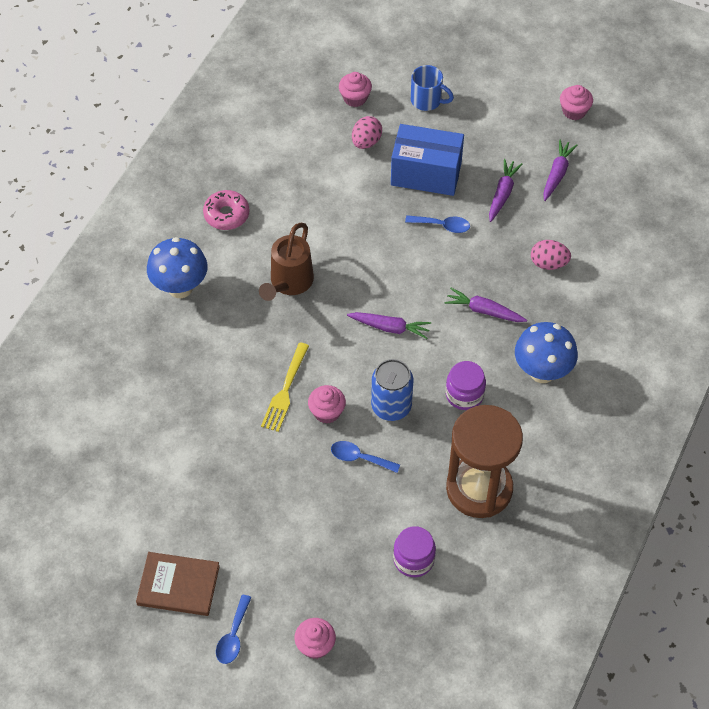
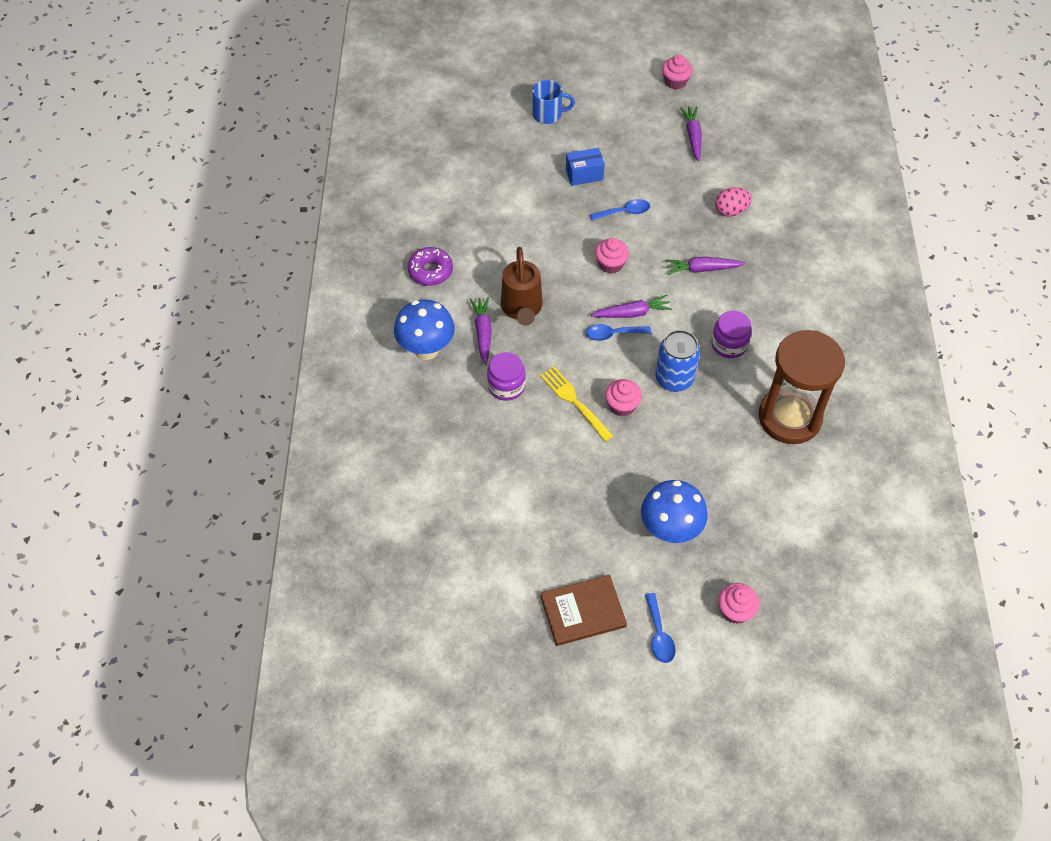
camera: 25 degrees left, 0 degrees up
(226, 215) = (430, 271): pink donut -> purple donut
(285, 390) = (574, 401): yellow fork -> yellow fork turned 150 degrees clockwise
(355, 98) = (485, 133): pink cupcake -> pink cupcake (610, 264)
(359, 458) = (674, 433): blue spoon -> blue spoon (612, 334)
(366, 142) = (517, 166): pink egg -> none
(413, 559) = (772, 500): purple jar -> purple jar (506, 386)
(426, 174) = (584, 174): blue box -> blue box, size x0.55
(502, 194) = (658, 168): purple carrot -> purple carrot (483, 333)
(542, 372) = (781, 301): blue mushroom -> blue mushroom (670, 530)

